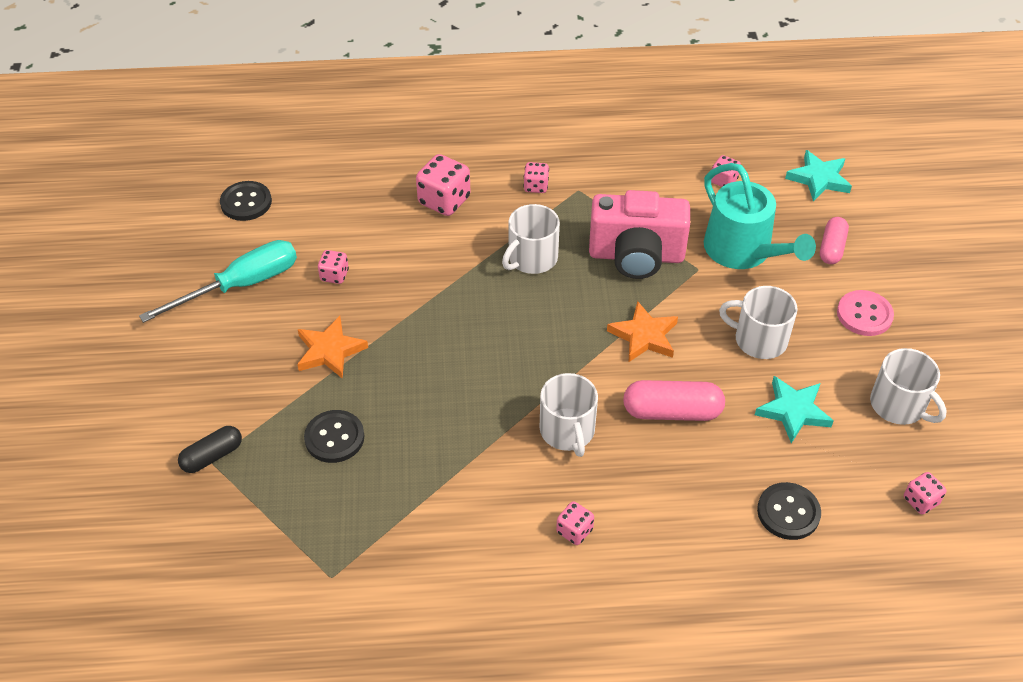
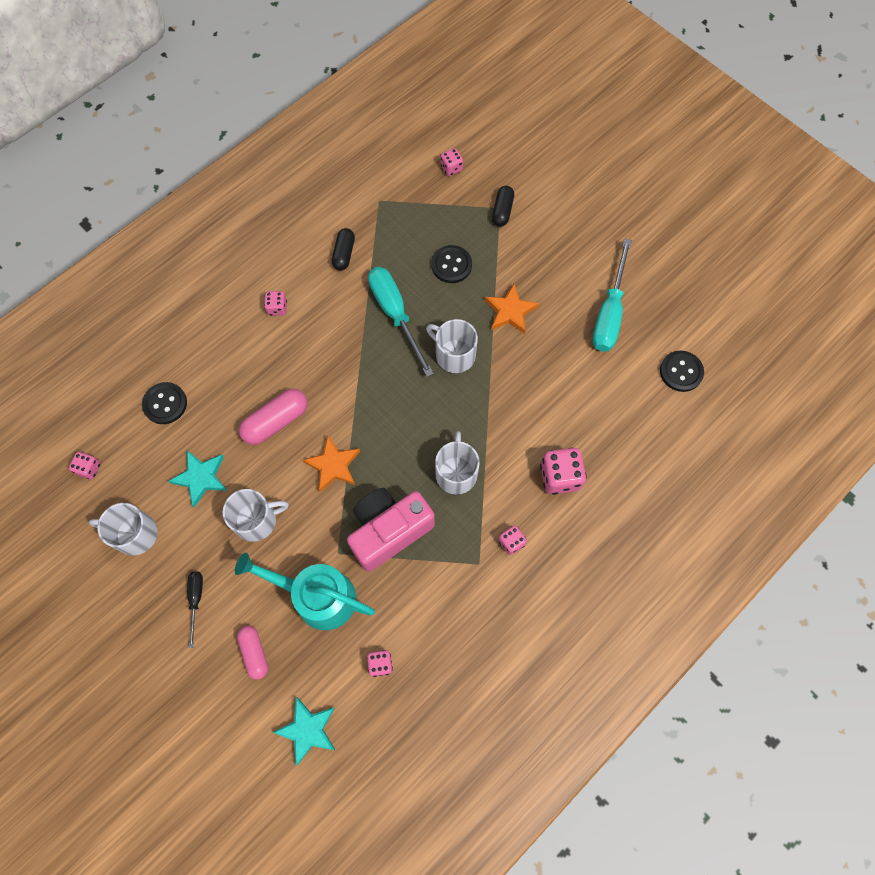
camera: 140 degrees right, 20 degrees up
(334, 275) = (564, 362): pink dice -> pink dice (451, 168)
(438, 539) = (344, 254): none -> black capsule
(448, 430) = (395, 314): none -> turquoise screwdriver
(567, 431) = (328, 363): white mug -> white mug (454, 355)
(864, 314) = (196, 600): pink button -> black screwdriver

